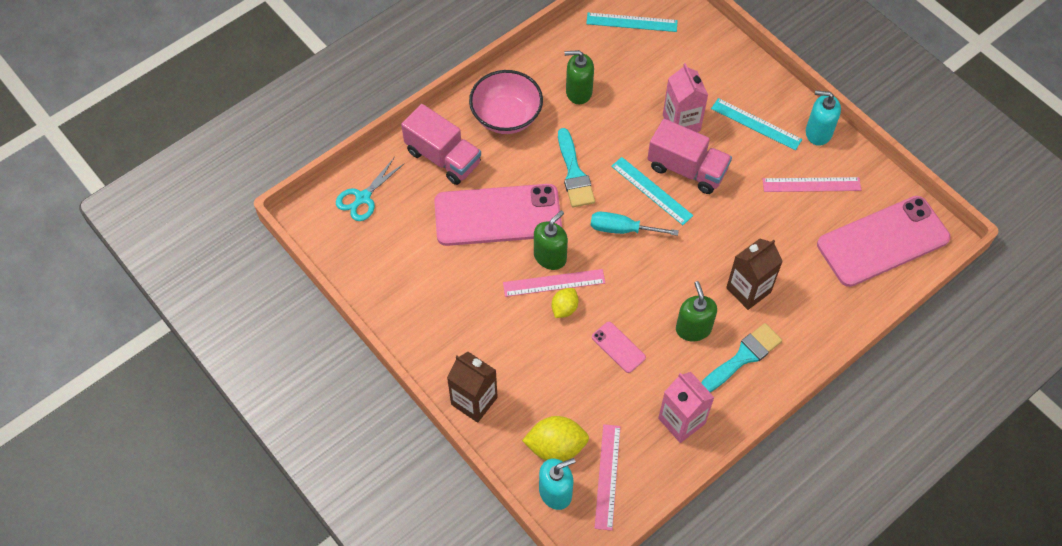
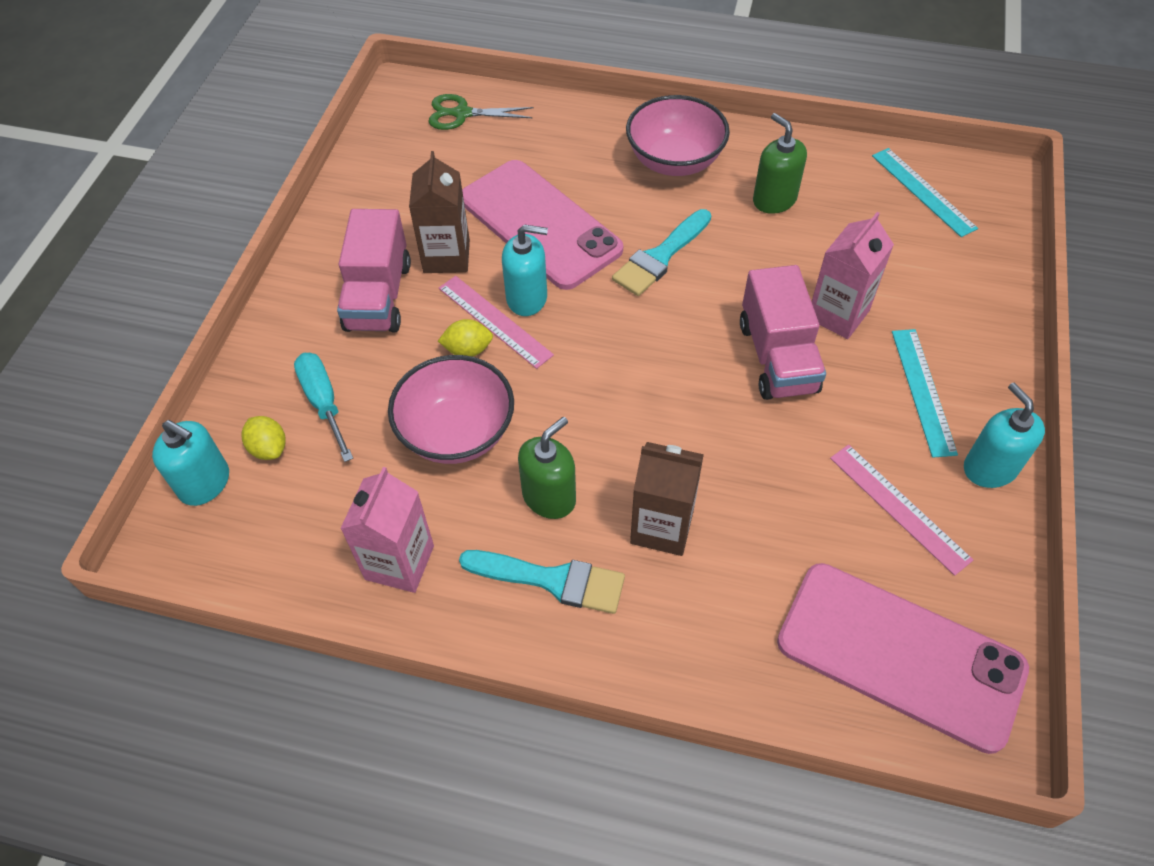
camera: 55 degrees right, 5 degrees down
(362, 198) = (461, 114): turquoise scissors -> green scissors
(443, 157) = (570, 143): pink truck -> pink truck (378, 296)
(474, 401) = (279, 338): brown carton -> brown carton (446, 256)
(550, 256) = (527, 298): green soap dispenser -> turquoise soap dispenser
(556, 447) = (269, 448): yellow lemon -> yellow lemon, size x0.60
(607, 476) = (261, 525): pink ruler -> none
(618, 347) = (457, 432): pink phone -> pink bowl
(622, 229) = (627, 343): turquoise screwdriver -> turquoise screwdriver (323, 402)
(652, 190) = (710, 340): turquoise ruler -> none

